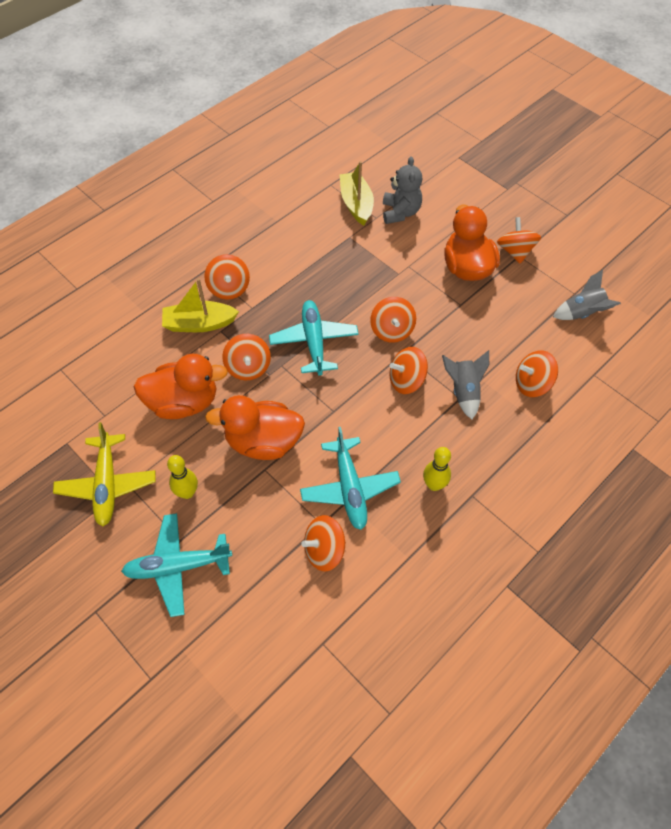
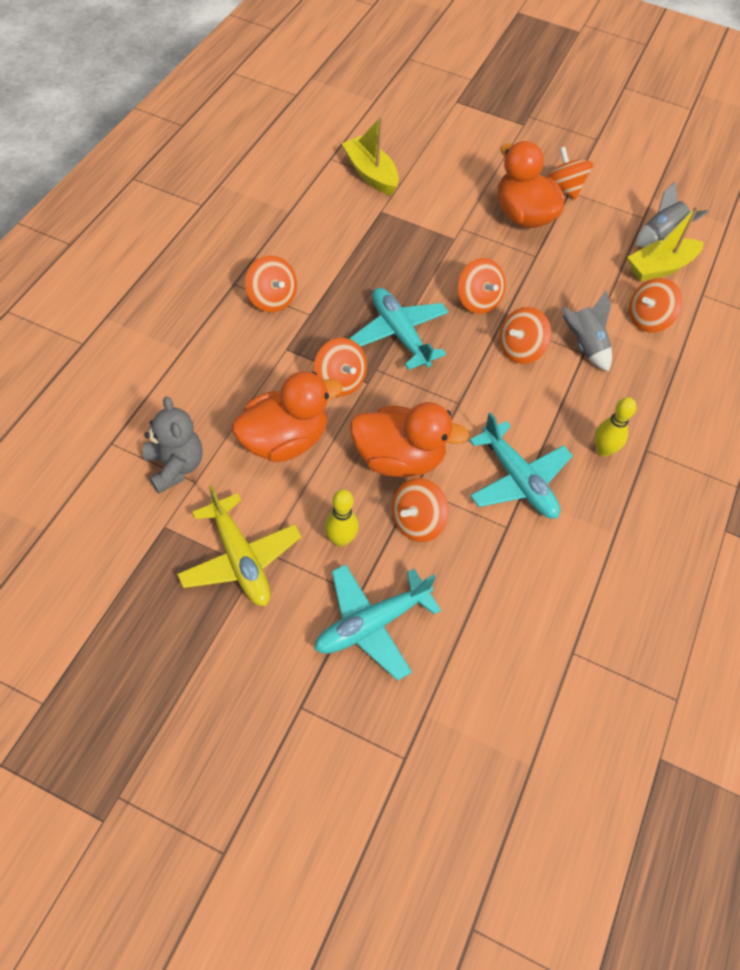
camera: 25 degrees left, 0 degrees up
(199, 324) = (257, 347): yellow boat -> yellow boat (660, 267)
(263, 442) = (398, 458): orange duck -> orange duck turned 150 degrees counterclockwise
(324, 550) = (524, 554): orange spinning top -> orange spinning top (417, 521)
(400, 212) = (423, 173): grey teddy bear -> grey teddy bear (175, 466)

